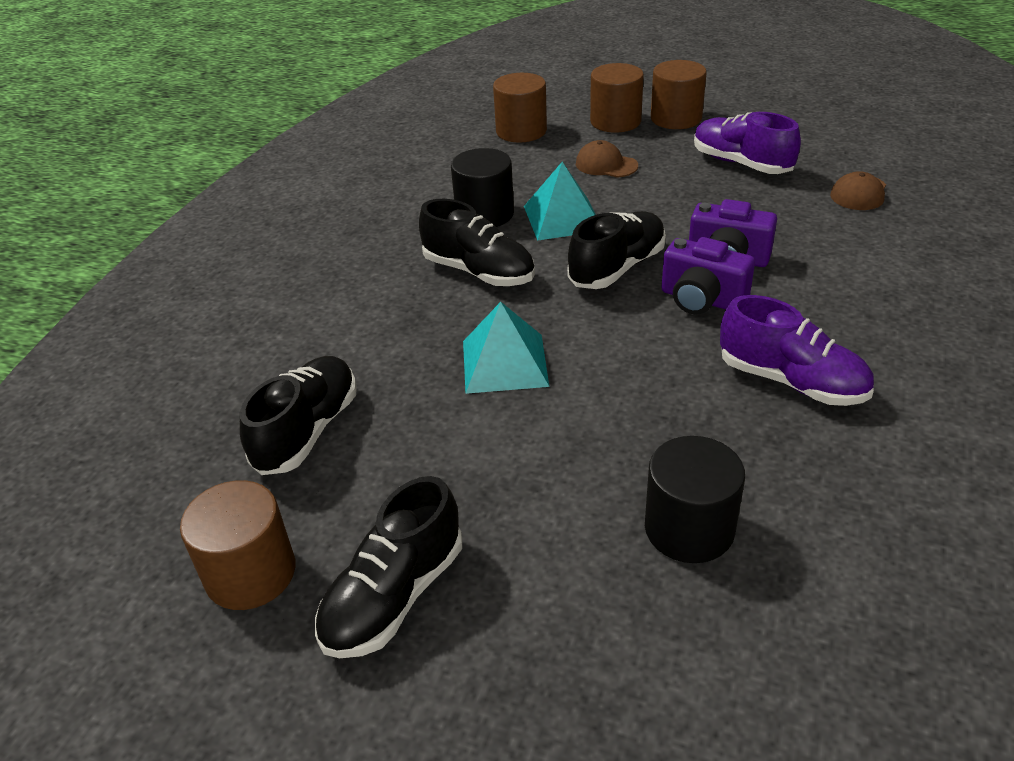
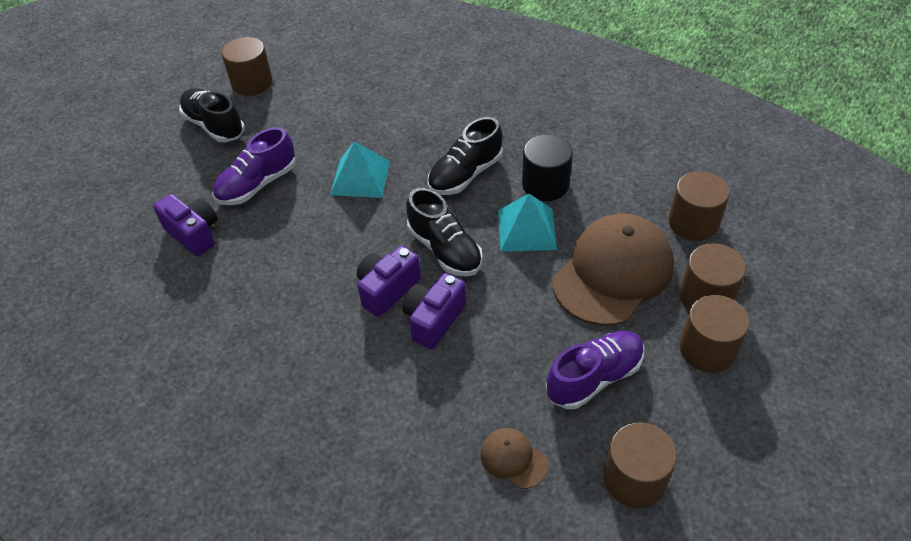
camera: 100 degrees right, 10 degrees up
(307, 431) = (337, 97): black shoe -> none
(606, 165) = (613, 273): brown cap -> brown cap, size x2.27
(689, 528) = (194, 234): black cylinder -> purple camera
(791, 381) = (280, 314): purple shoe -> purple shoe (257, 184)
(830, 139) = (634, 479): none -> brown cylinder

